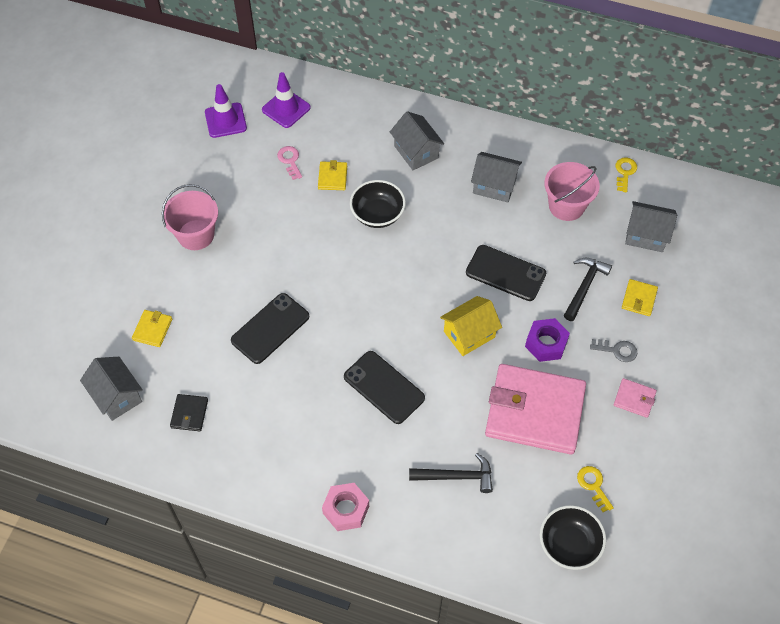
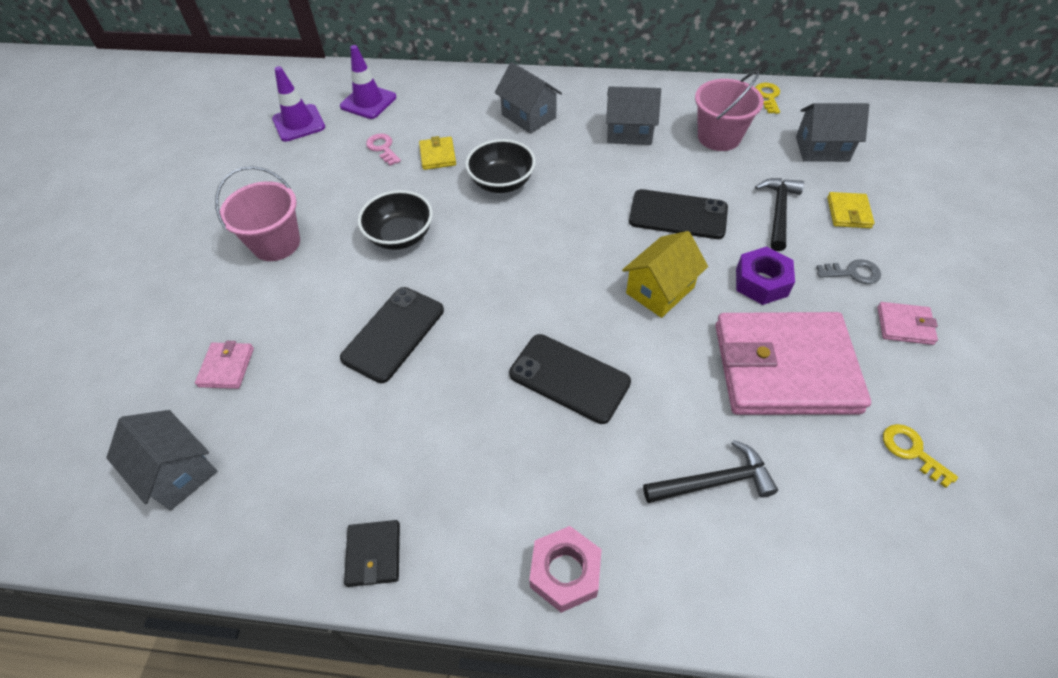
camera: 10 degrees left, 5 degrees down
(152, 329) = (227, 367): yellow wallet -> pink wallet
(189, 414) = (292, 474): black wallet -> black wallet (373, 554)
(569, 544) = (922, 550): black bowl -> black bowl (400, 236)

